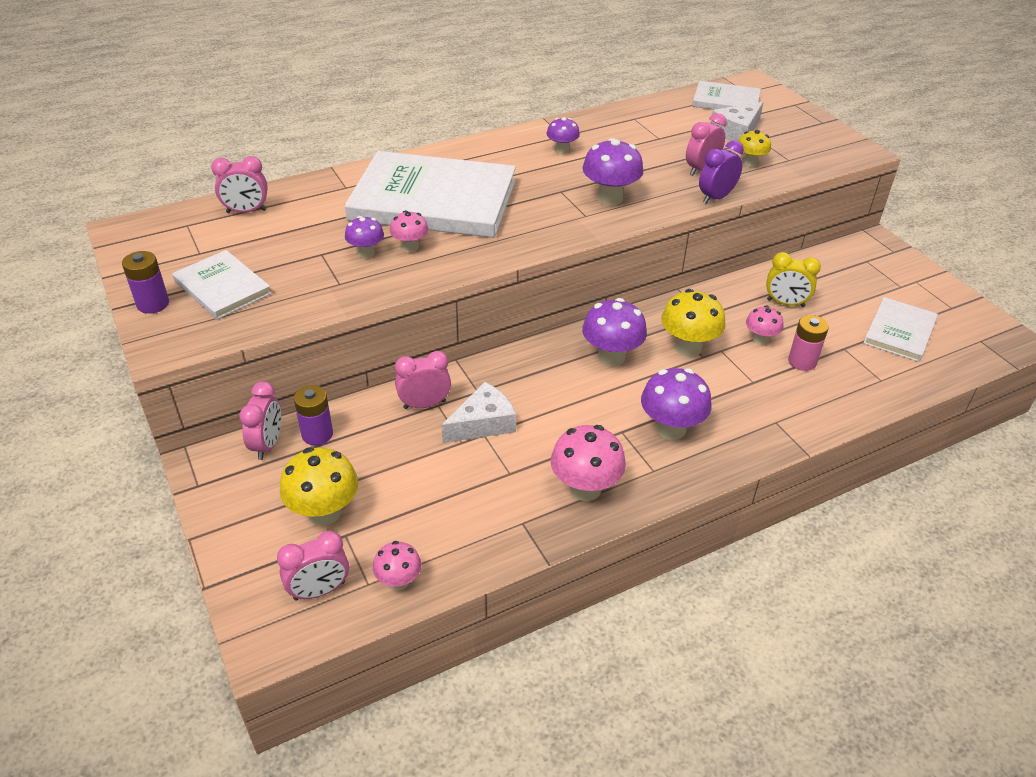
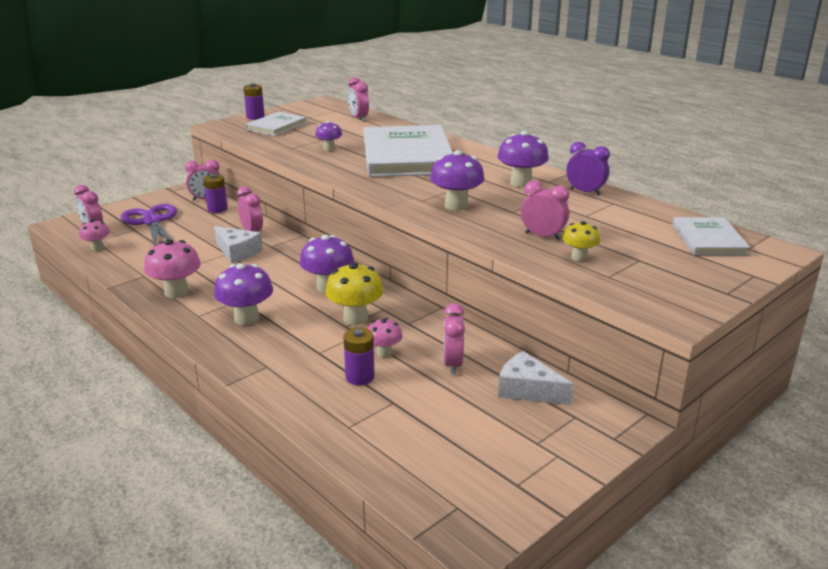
camera: 75 degrees right, 15 degrees down
(324, 512) = (152, 221): yellow mushroom -> purple scissors
(410, 247) = (342, 157): pink mushroom -> none
(562, 150) = (521, 183): purple mushroom -> purple mushroom, size x1.68
(716, 198) = (493, 245): purple clock -> purple clock (585, 192)
(737, 131) = (642, 248): white cheese -> white cheese (527, 390)
(785, 303) = (453, 364): yellow clock -> pink clock
(802, 361) = (360, 377): pink battery -> purple battery
(899, 332) = (442, 440): white book -> none

